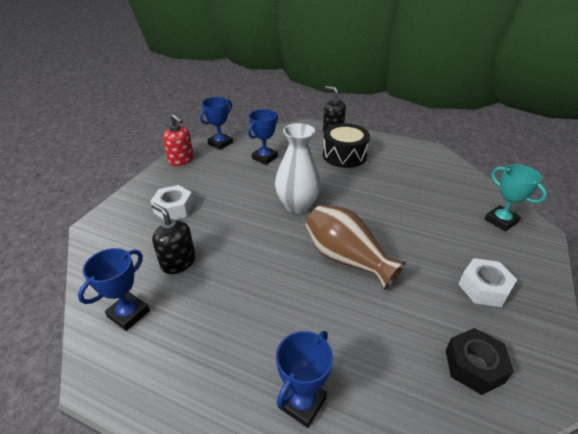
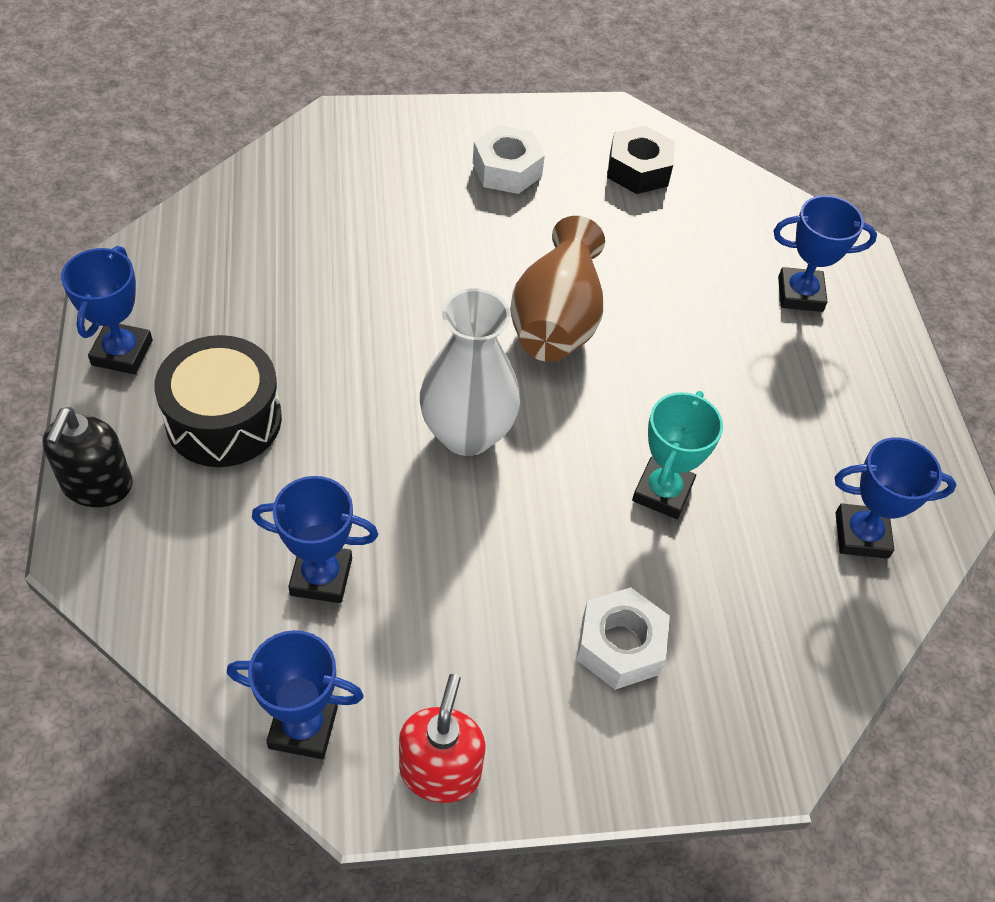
camera: 125 degrees left, 15 degrees up
(178, 262) = (733, 538): black soap dispenser -> none
(388, 144) = (122, 353): none -> blue trophy
(501, 221) = (334, 160): turquoise trophy -> turquoise trophy (662, 492)

